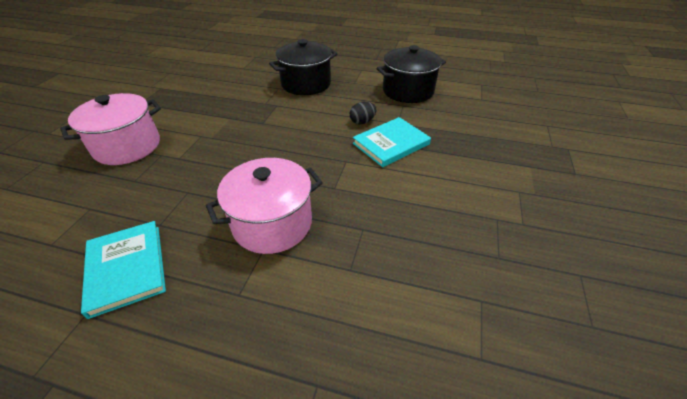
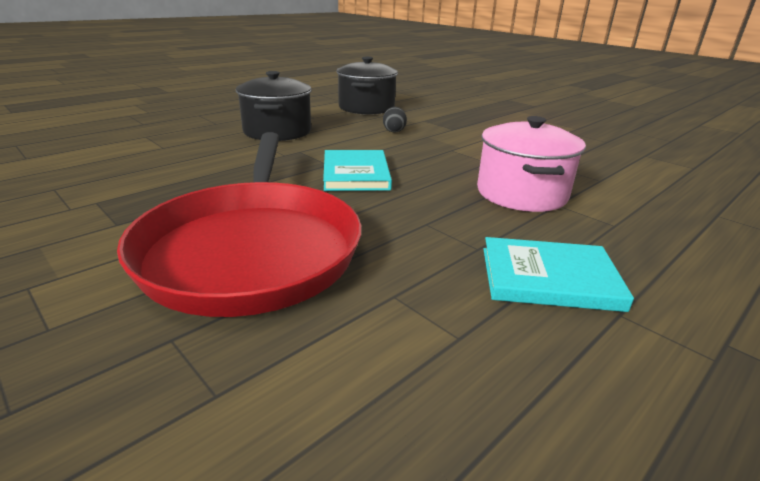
camera: 60 degrees left, 15 degrees down
(127, 146) = (251, 249): pink pot -> red pan
(391, 144) = (444, 131): turquoise book -> turquoise book (355, 174)

